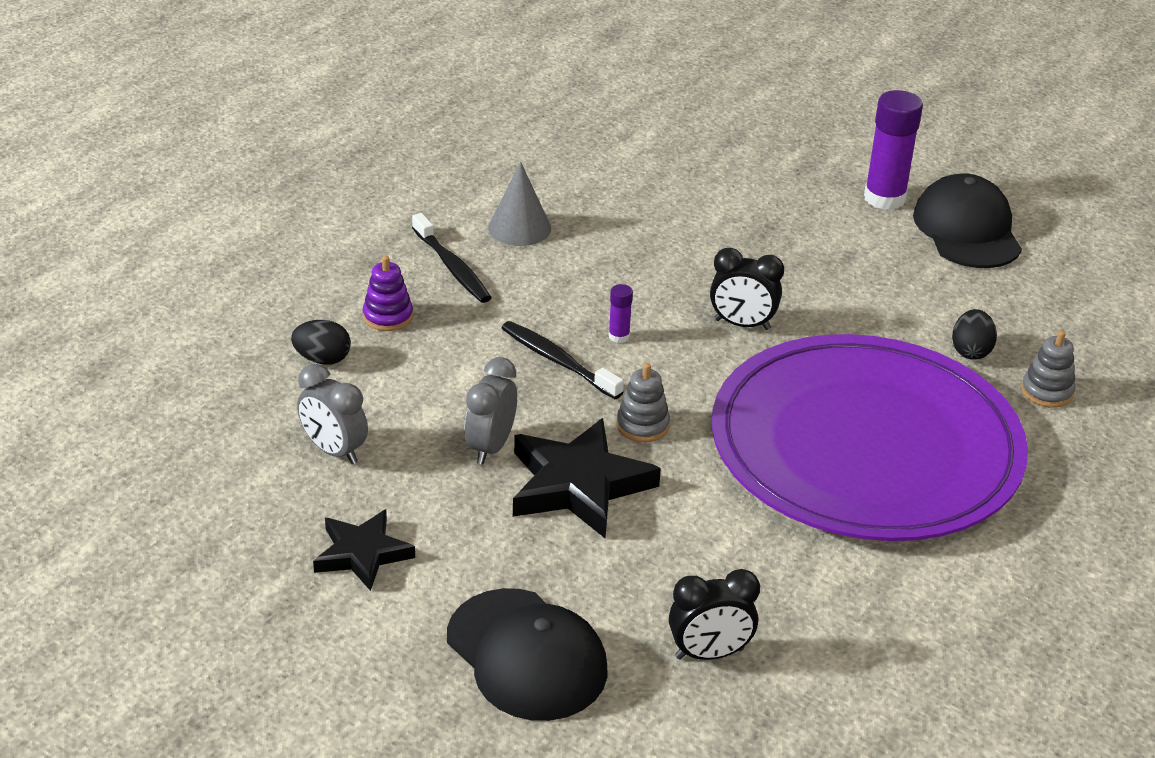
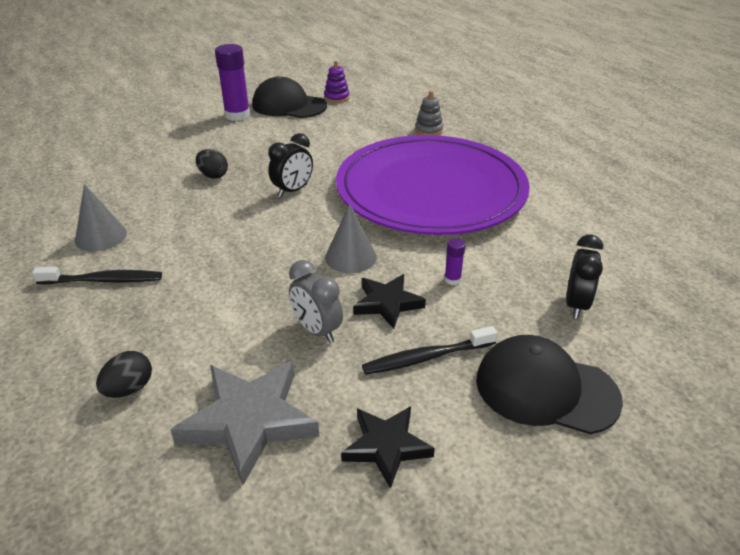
camera: 60 degrees left, 0 degrees up
(334, 451) = (249, 421): grey clock -> grey star
(388, 316) = (120, 332): purple stacking toy -> purple stacking toy (336, 97)
(526, 655) = (545, 389): black cap -> black cap turned 150 degrees counterclockwise
(558, 361) = (256, 269): black toothbrush -> black toothbrush (426, 357)
(578, 485) = (387, 303): black star -> black star, size x0.63
(619, 336) = (257, 236): purple glue stick -> purple glue stick (452, 279)
(642, 425) = (350, 257): grey stacking toy -> grey cone
(970, 351) = (381, 137): black egg -> black egg (213, 175)

